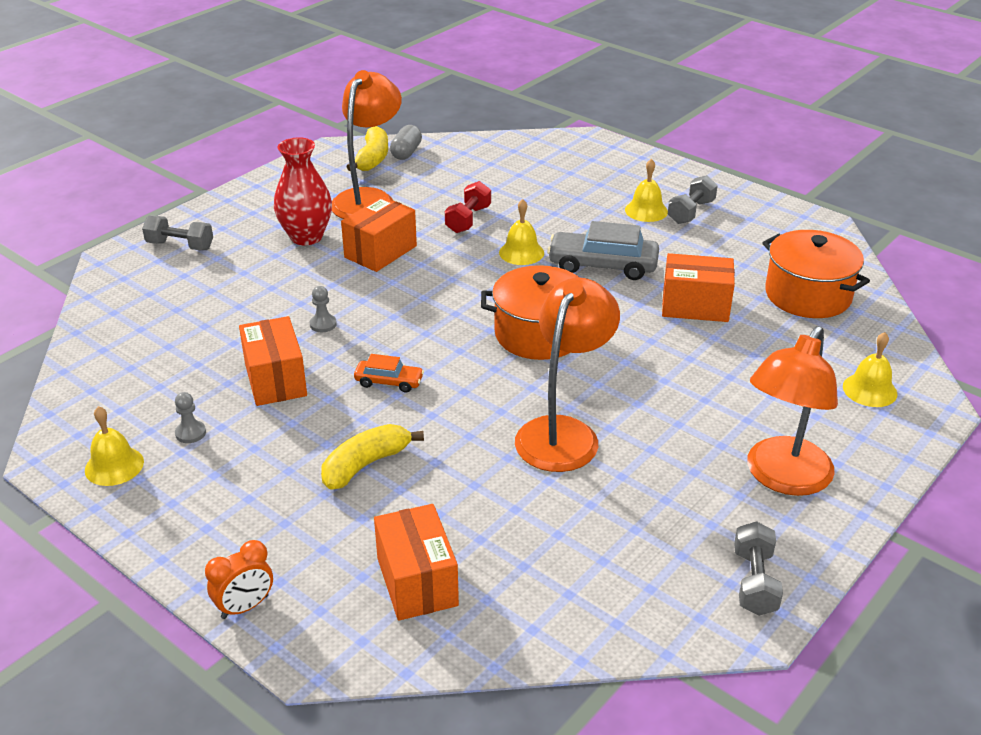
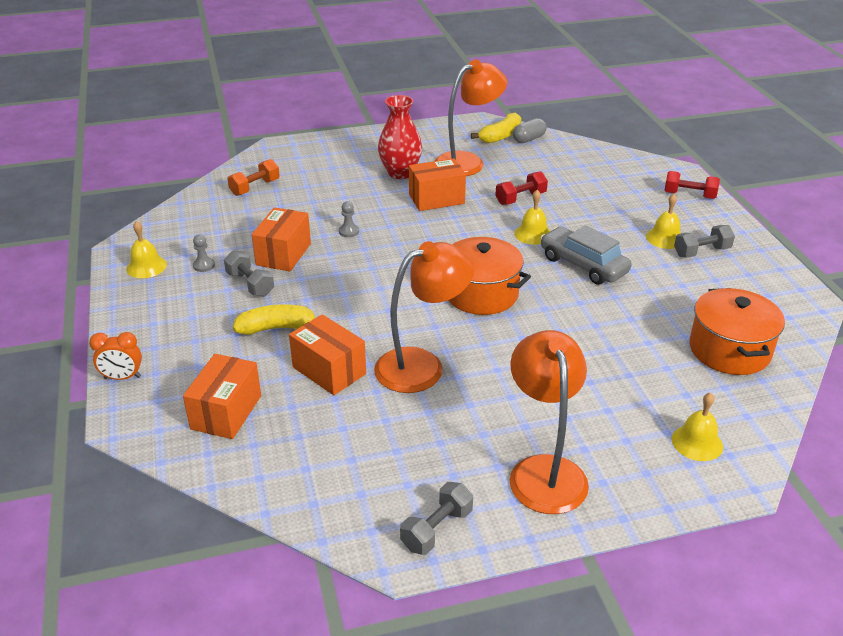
camera: 35 degrees right, 0 degrees up
(145, 316) = (255, 187): none -> orange dumbbell
(180, 246) = (319, 152): grey dumbbell -> grey dumbbell (250, 284)
(389, 382) = (348, 284): orange car -> none
(622, 160) = (689, 195): none -> red dumbbell
(695, 306) = (622, 321): orange box -> orange box (329, 370)
(782, 478) = (544, 471): orange lamp -> orange lamp turned 105 degrees clockwise

